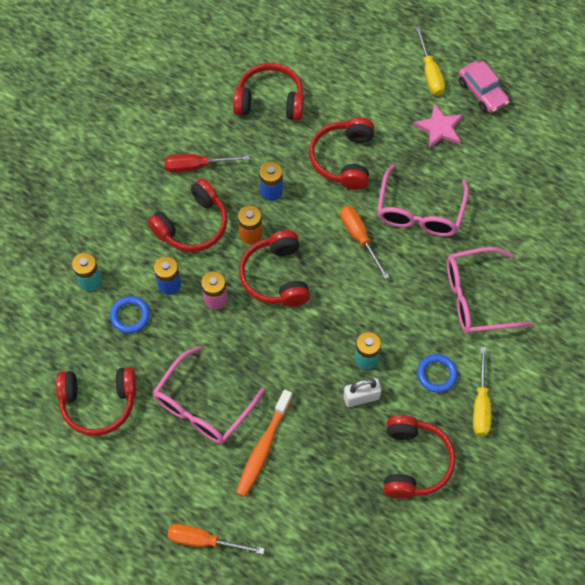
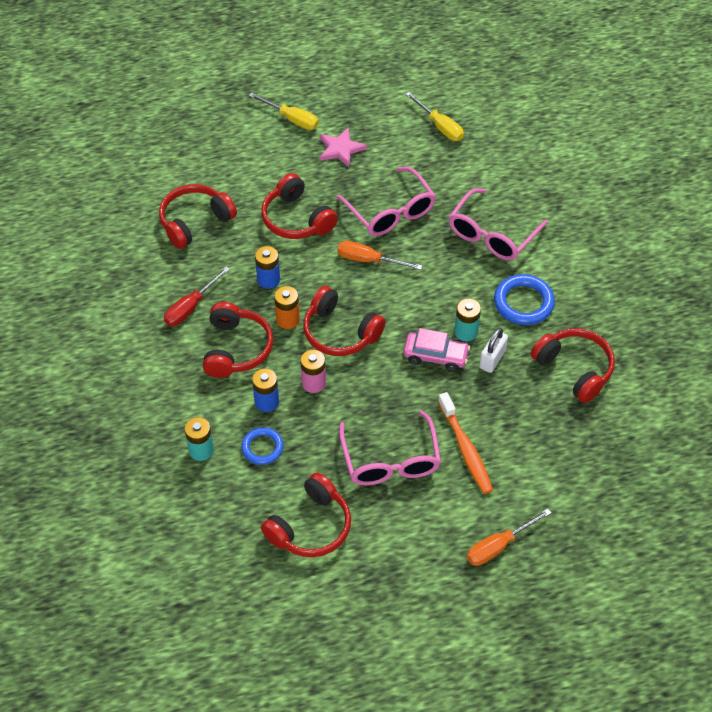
camera: 45 degrees left, 10 degrees down
(436, 374) = (523, 303): blue ring -> blue ring, size x1.54
(481, 404) = (573, 297): yellow screwdriver -> yellow screwdriver (440, 126)
(482, 92) = (343, 105): pink car -> pink car (435, 356)

